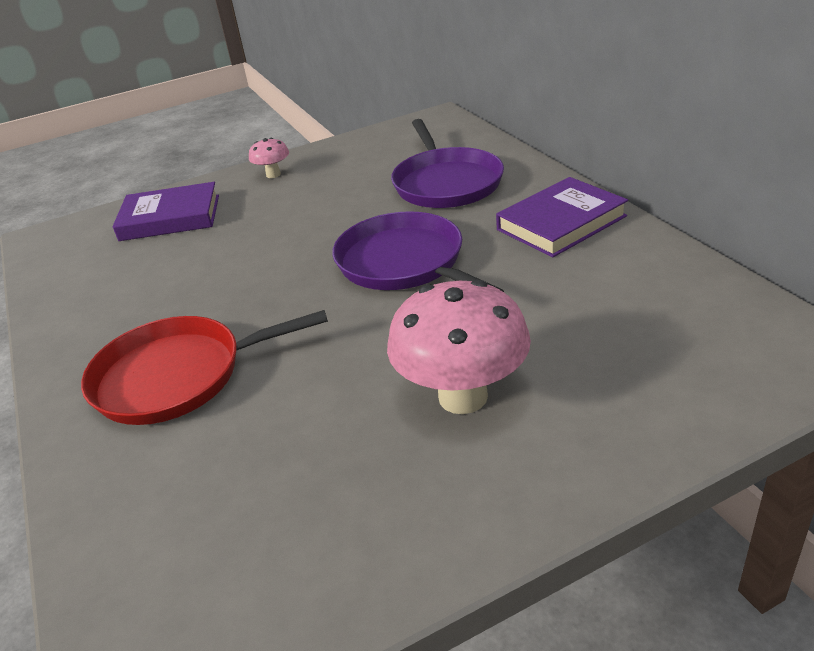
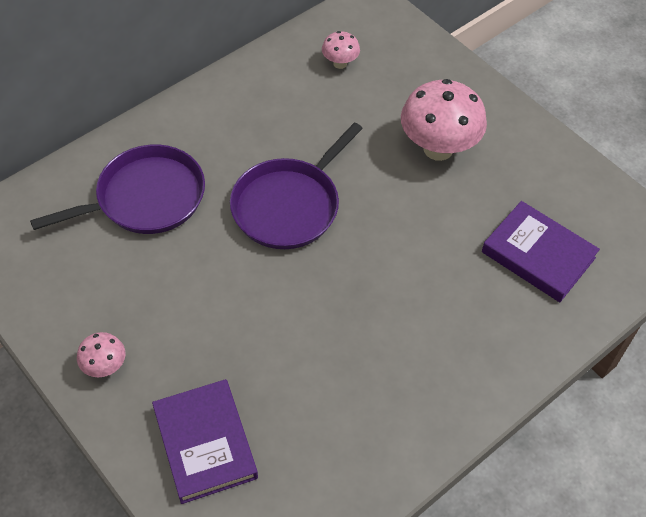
camera: 110 degrees left, 20 degrees up
(177, 376) = (454, 319): red pan -> none
(561, 223) = (225, 113): purple book -> purple book (538, 255)
(657, 312) = (340, 63): none -> pink mushroom

